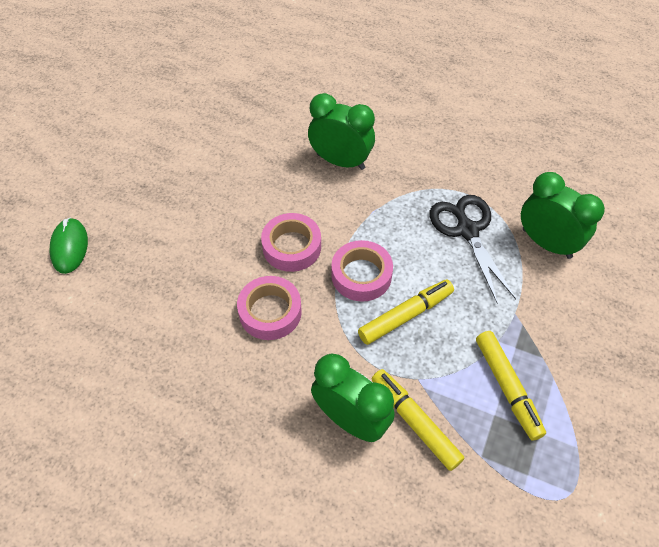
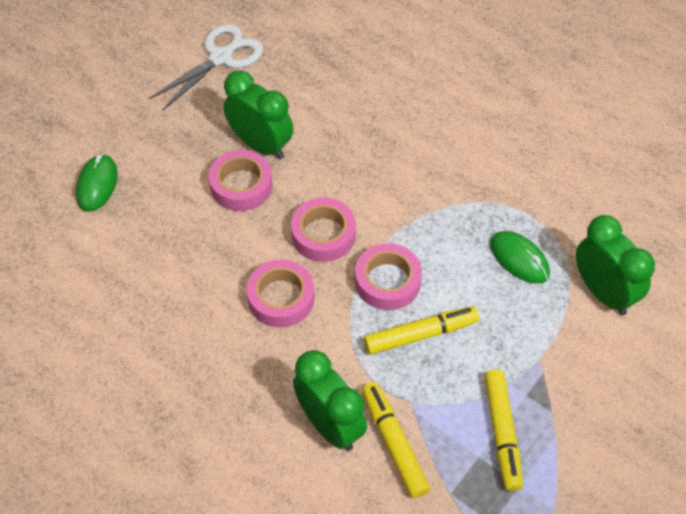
camera: 15 degrees right, 0 degrees up
(156, 116) = (220, 58): none -> white scissors
(205, 220) = (241, 185): none -> pink tape
(340, 161) = (405, 151): green clock -> green clock (261, 145)
(467, 231) = (519, 259): black scissors -> green mouse

